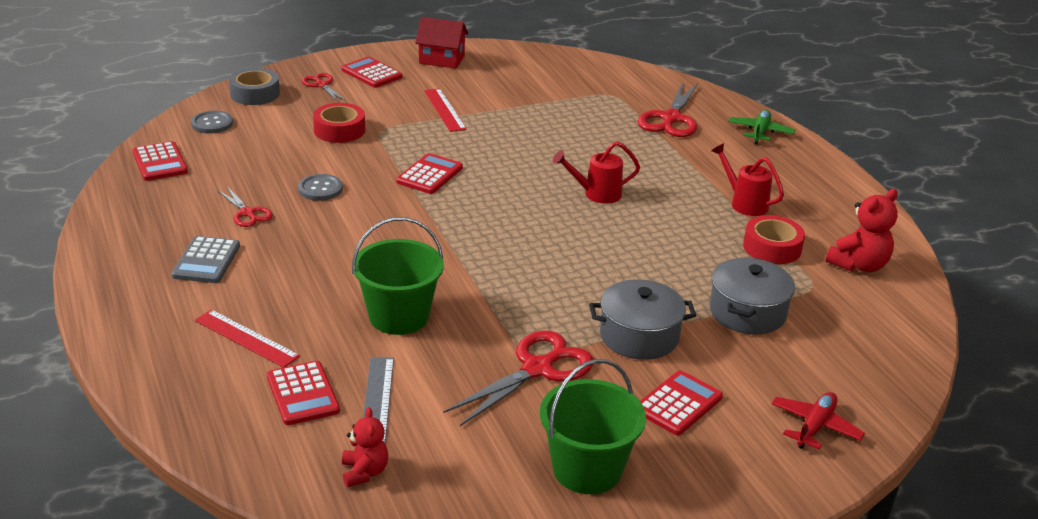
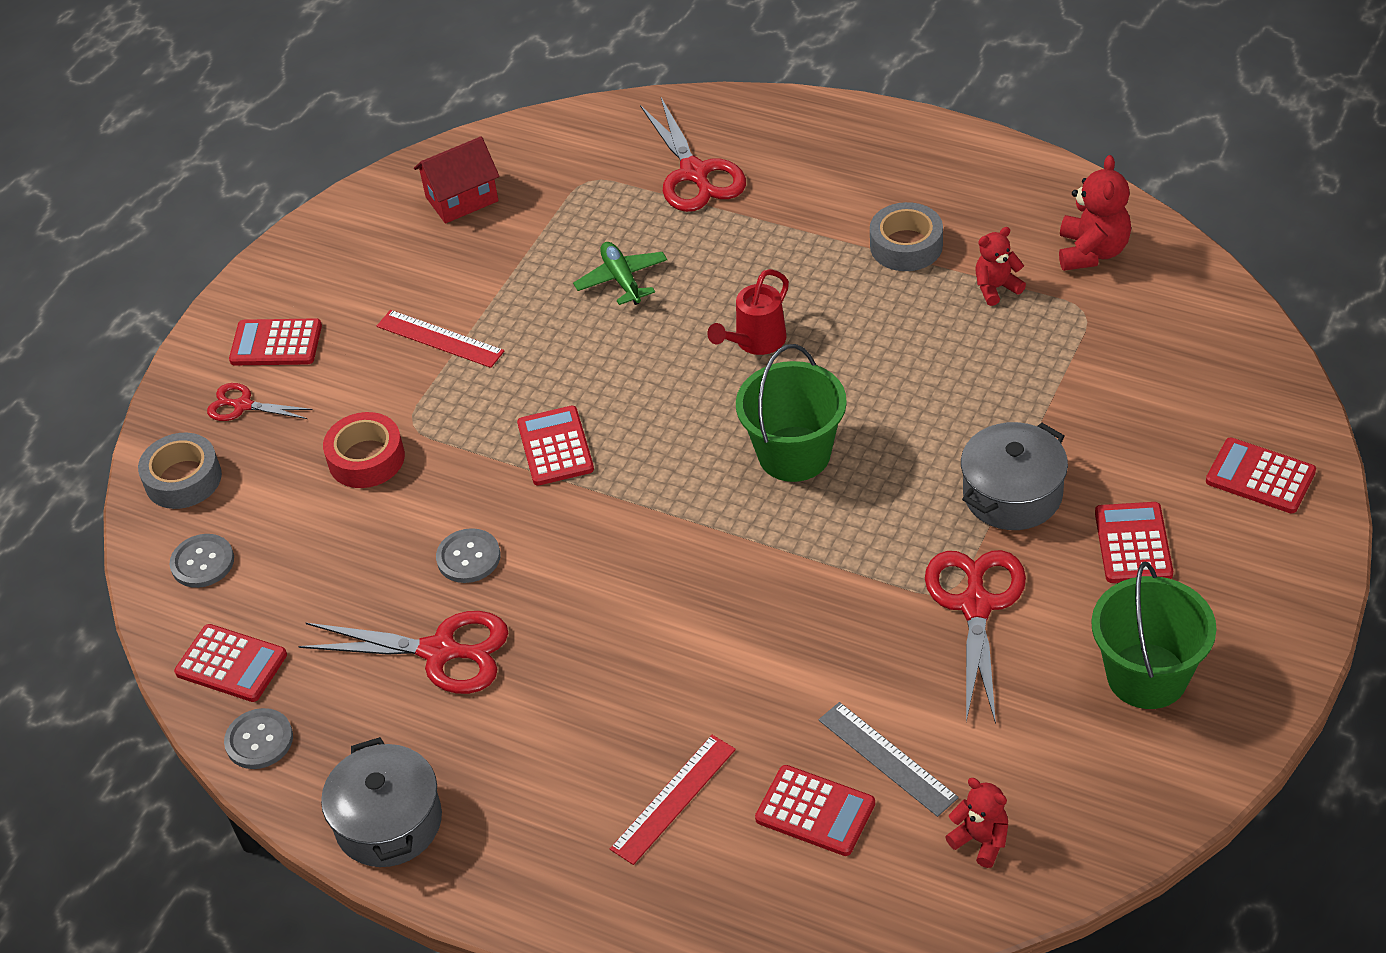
camera: 35 degrees left, 15 degrees up
(122, 194) = (259, 740): none -> grey button
(206, 261) = (492, 746): grey calculator -> none
(246, 338) = (673, 799): red ruler -> red ruler turned 45 degrees counterclockwise
(247, 213) = (440, 652): red scissors -> red scissors, size x1.79
(399, 316) = (777, 651): green bucket -> green bucket (794, 454)
(441, 60) = (327, 261): red house -> red house (462, 199)
(745, 203) = (906, 246): red watering can -> grey tape
(747, 312) = (1067, 389): grey pot -> grey pot (388, 822)
(760, 132) = (805, 129): green plane -> green plane (622, 280)
(772, 248) = (996, 288): red tape -> red teddy bear
(815, 427) = (1260, 477): red plane -> red calculator

